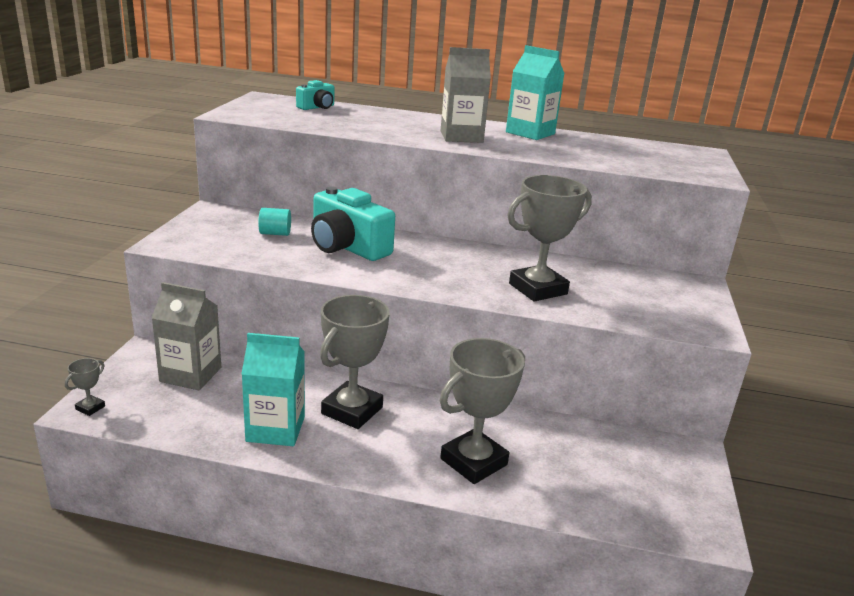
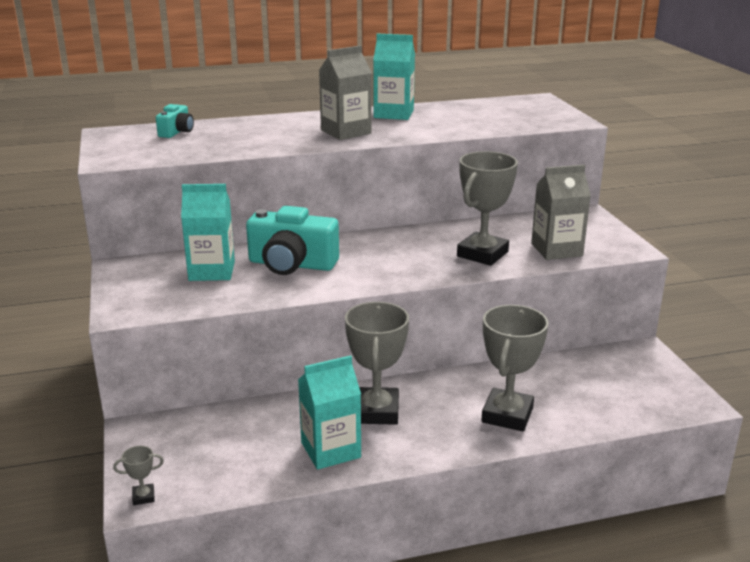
camera: 25 degrees left, 0 degrees up
(90, 408) = (143, 497): grey trophy -> grey trophy turned 75 degrees clockwise
(190, 374) = (203, 433): grey carton -> grey carton (556, 250)
(275, 233) = (212, 271): turquoise cylinder -> turquoise carton

